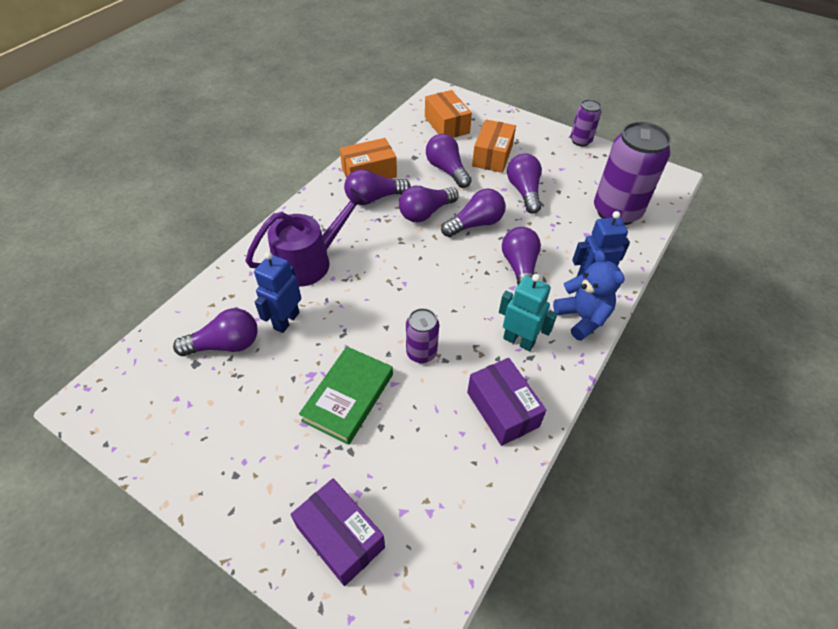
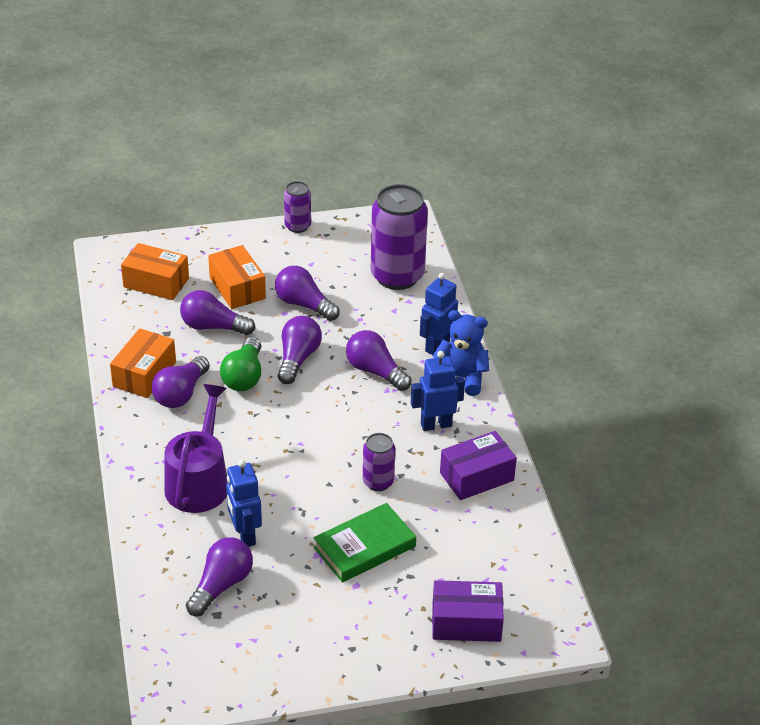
camera: 45 degrees left, 10 degrees down
(348, 397) = (364, 547): green book -> green book turned 75 degrees clockwise
(425, 213) = (244, 376): purple light bulb -> green light bulb
(502, 409) = (476, 477): purple box -> purple box turned 45 degrees counterclockwise
(519, 340) = (436, 425): turquoise robot -> blue robot

